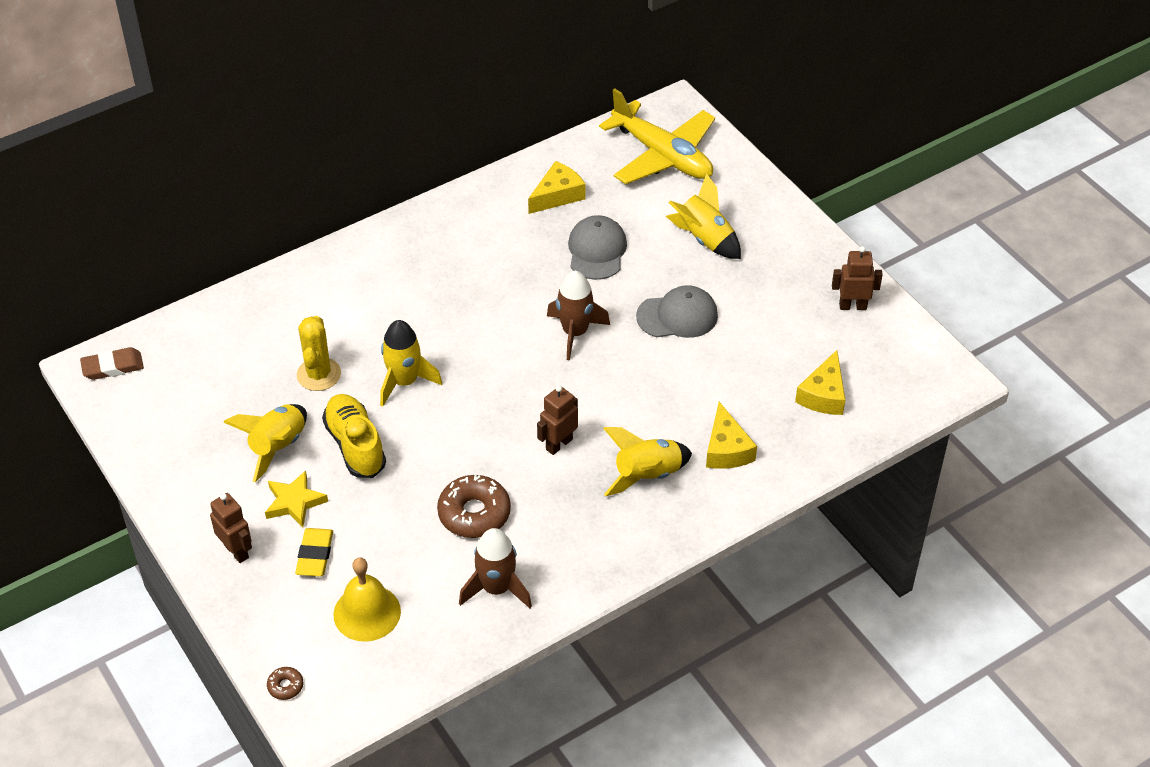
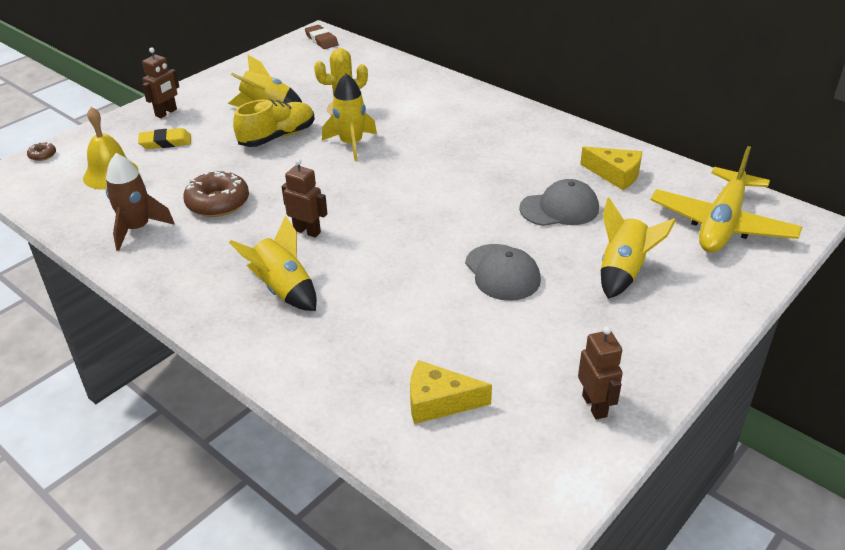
camera: 75 degrees right, 10 degrees down
(294, 502) = (215, 124): yellow star -> none
(575, 332) = (447, 215): brown rocket -> none
(726, 449) = (332, 337): yellow cheese -> none

